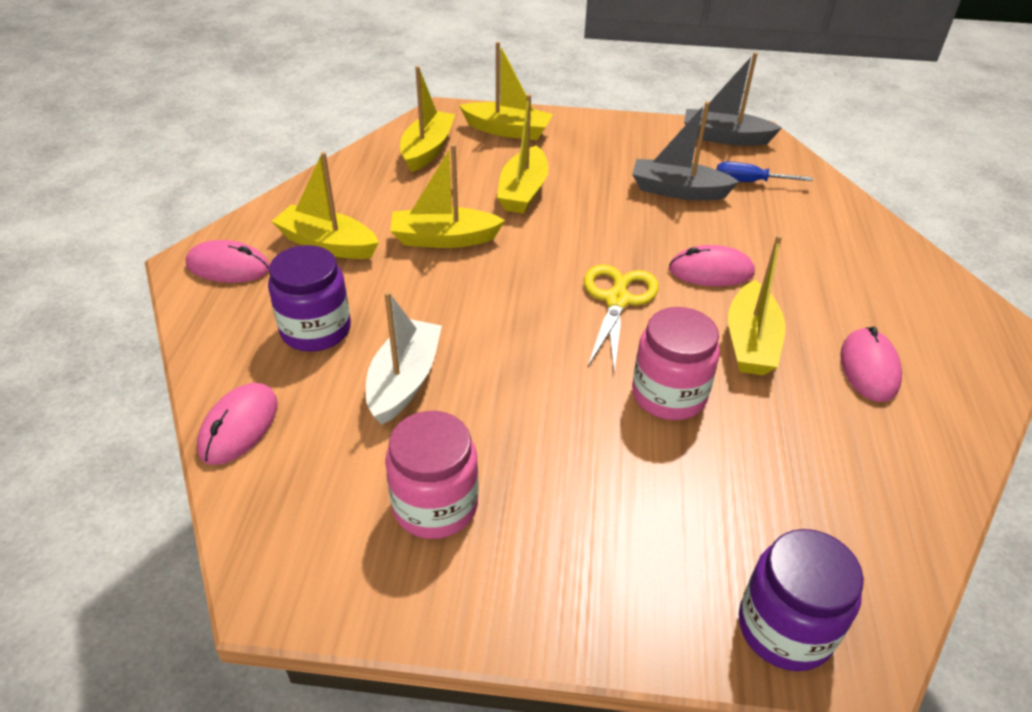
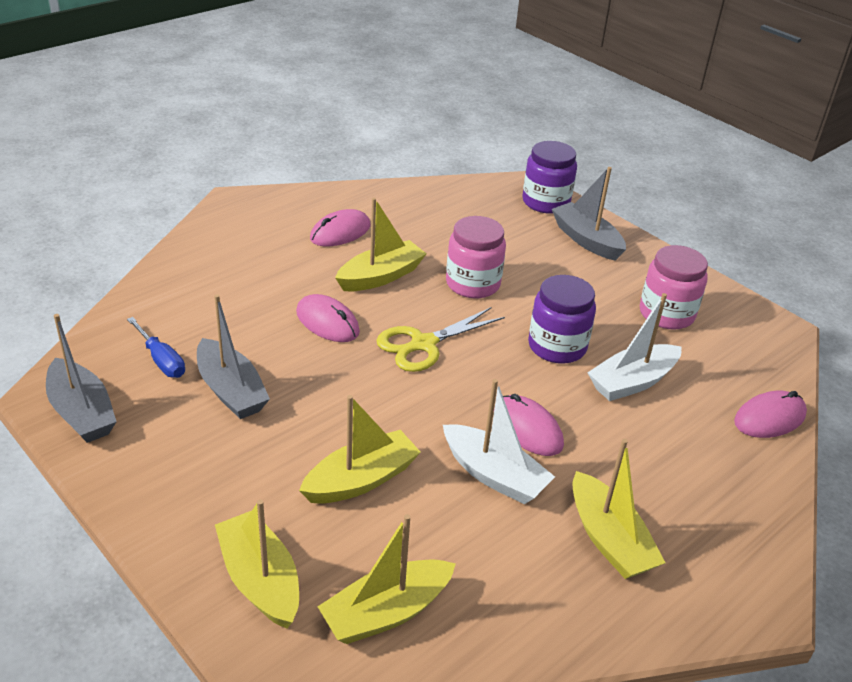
camera: 140 degrees left, 5 degrees down
(228, 266) = (724, 573): pink mouse -> pink mouse (527, 429)
(316, 330) = (674, 456): purple jar -> purple jar (557, 346)
(444, 239) = (494, 475): yellow boat -> white boat
(645, 578) = (586, 240): none -> grey boat

